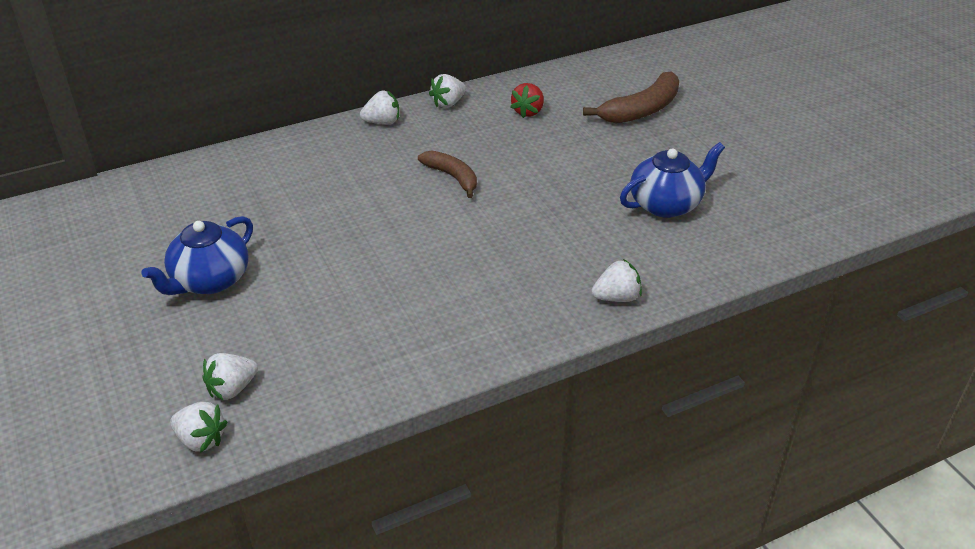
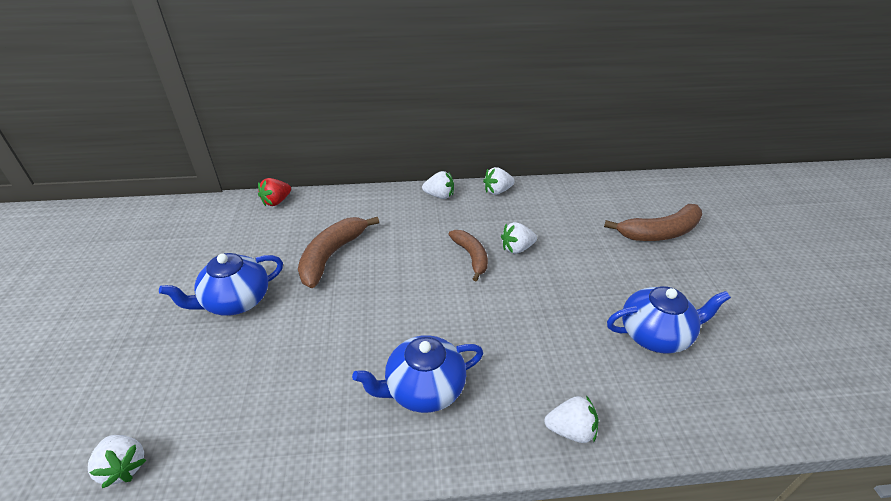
camera: 20 degrees right, 0 degrees up
(232, 389) = (183, 418): white strawberry -> white strawberry (517, 248)
(292, 211) = (332, 255): none -> brown banana
(465, 303) = (424, 389): none -> blue teapot
(528, 112) = (559, 212): red strawberry -> red strawberry (276, 201)

